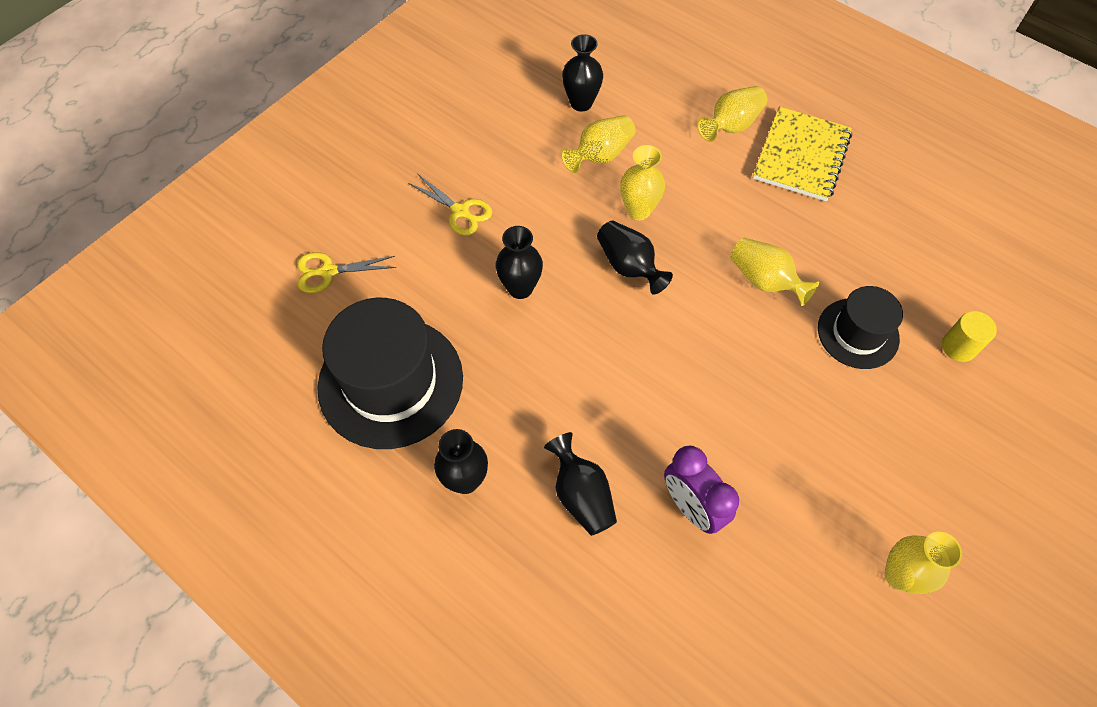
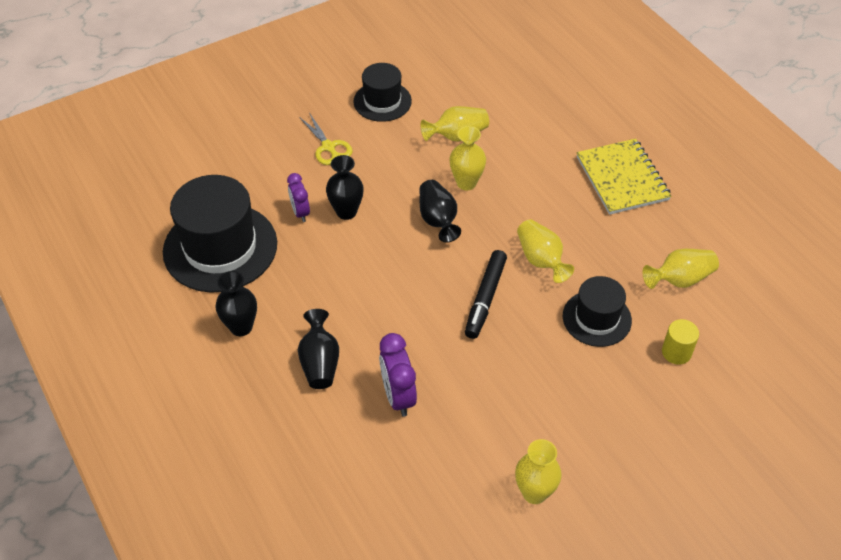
camera: 20 degrees right, 10 degrees down
(328, 271) = (212, 162): yellow scissors -> none
(466, 305) = (300, 212): none -> purple clock
(496, 136) = (382, 101): none -> black hat
(581, 103) = (461, 94): black vase -> none
(728, 348) = (485, 298): none -> black marker
(731, 125) = (575, 141): yellow vase -> yellow vase (680, 279)
(801, 156) = (622, 178): yellow notebook -> yellow notebook turned 60 degrees counterclockwise

